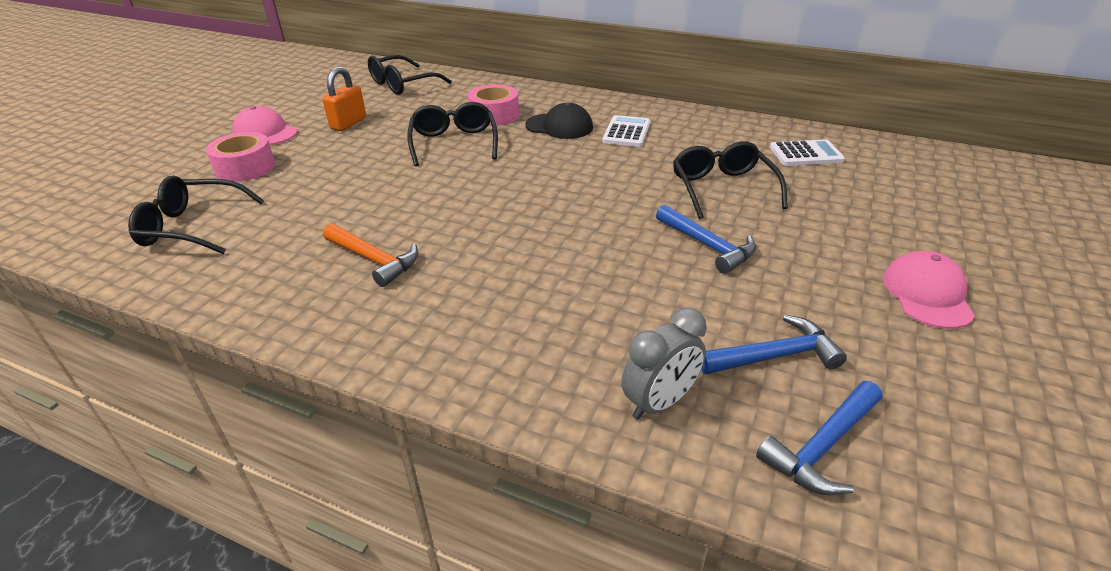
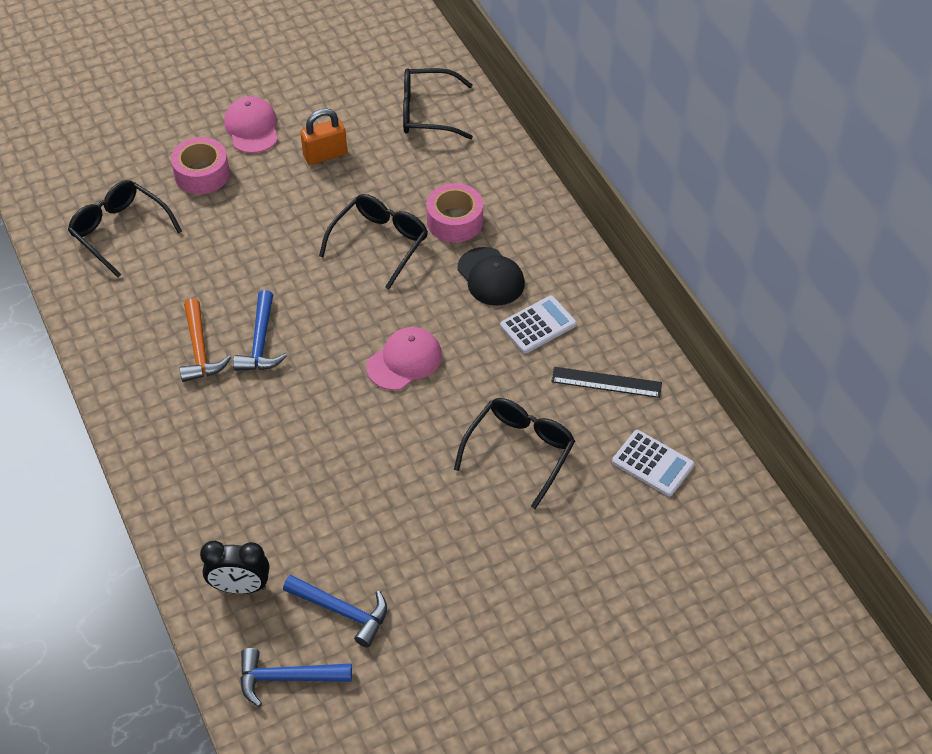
camera: 40 degrees right, 15 degrees up
(659, 403) = (240, 587): grey clock -> black clock
(707, 245) = (425, 498): blue hammer -> blue hammer (260, 342)
(712, 136) = (606, 382): none -> black ruler
(927, 294) = (509, 651): pink cap -> pink cap (404, 361)

